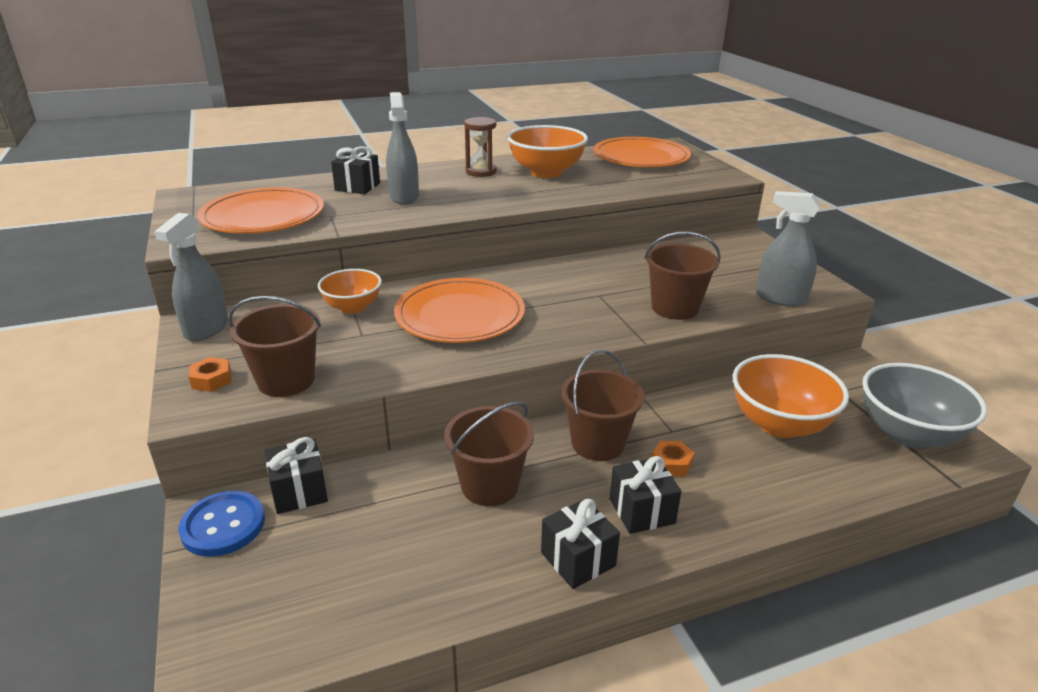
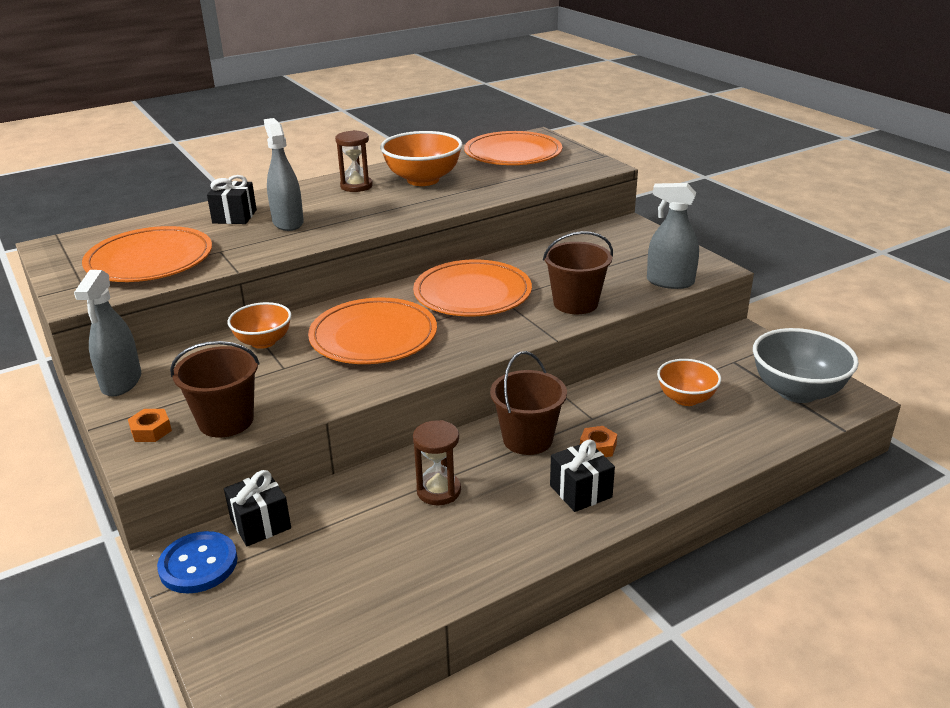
camera: 10 degrees left, 0 degrees up
(489, 485) = (438, 491): brown bucket -> brown hourglass
(571, 286) = (472, 293): none -> orange plate
(578, 559) = (534, 540): black gift -> none
(779, 424) = (686, 399): orange bowl -> orange bowl, size x0.62

